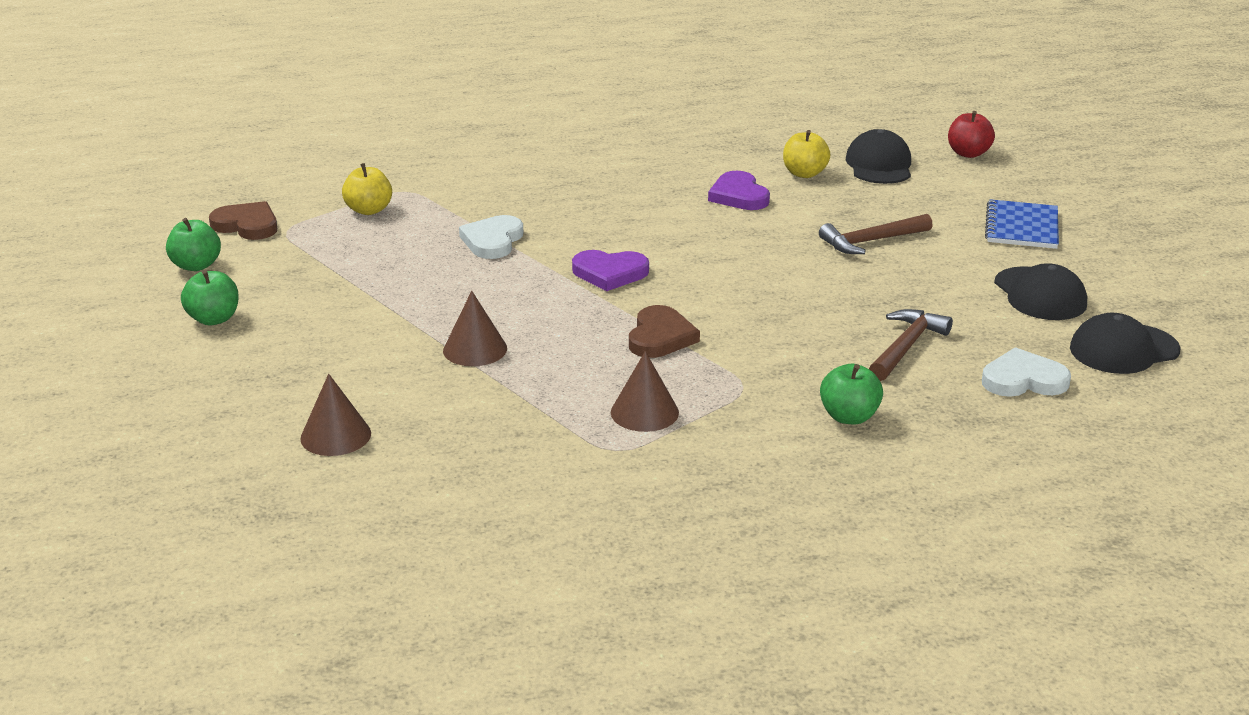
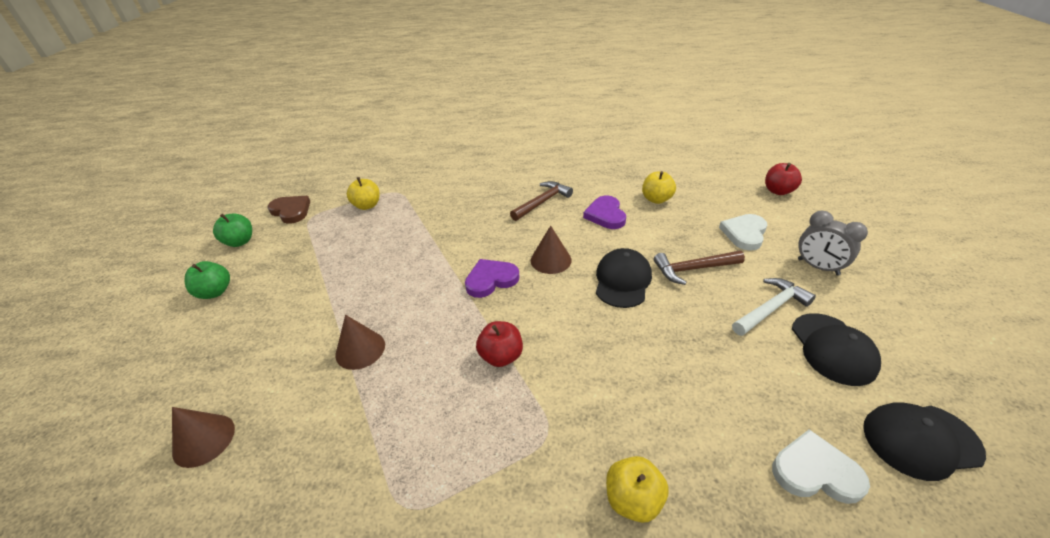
camera: 15 degrees right, 10 degrees up
(492, 241) = (427, 240): white heart -> white heart (744, 233)
(610, 273) = (491, 280): purple heart -> purple heart turned 135 degrees clockwise
(644, 412) = (452, 455): brown cone -> brown cone (550, 260)
(660, 337) = (501, 356): brown heart -> red apple
(849, 417) = (633, 499): green apple -> yellow apple
(879, 165) = (711, 196): black cap -> black cap (622, 280)
(906, 347) = (704, 401): brown hammer -> brown hammer (542, 202)
(969, 268) = (771, 308): none -> white hammer
(1022, 227) = (818, 267): blue notebook -> grey clock

